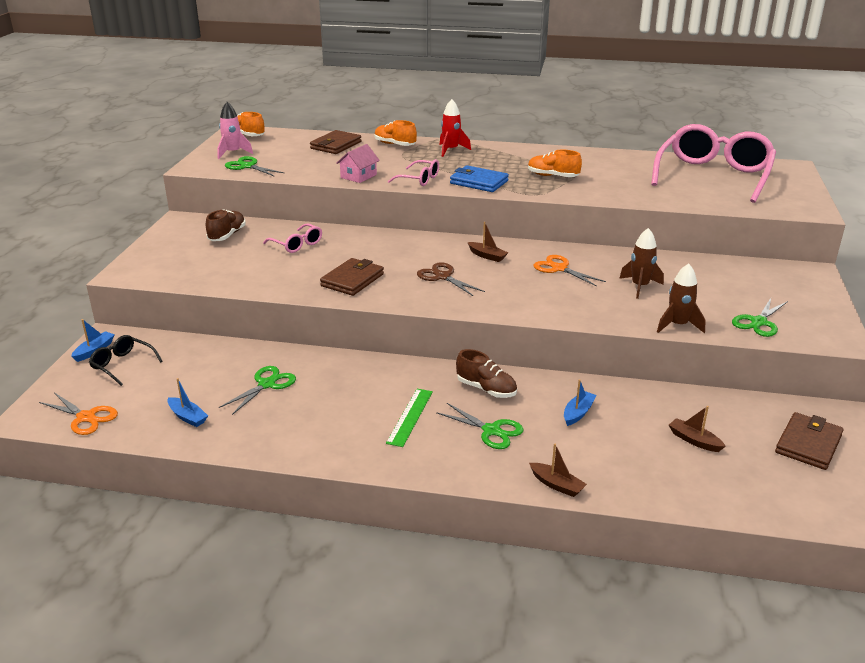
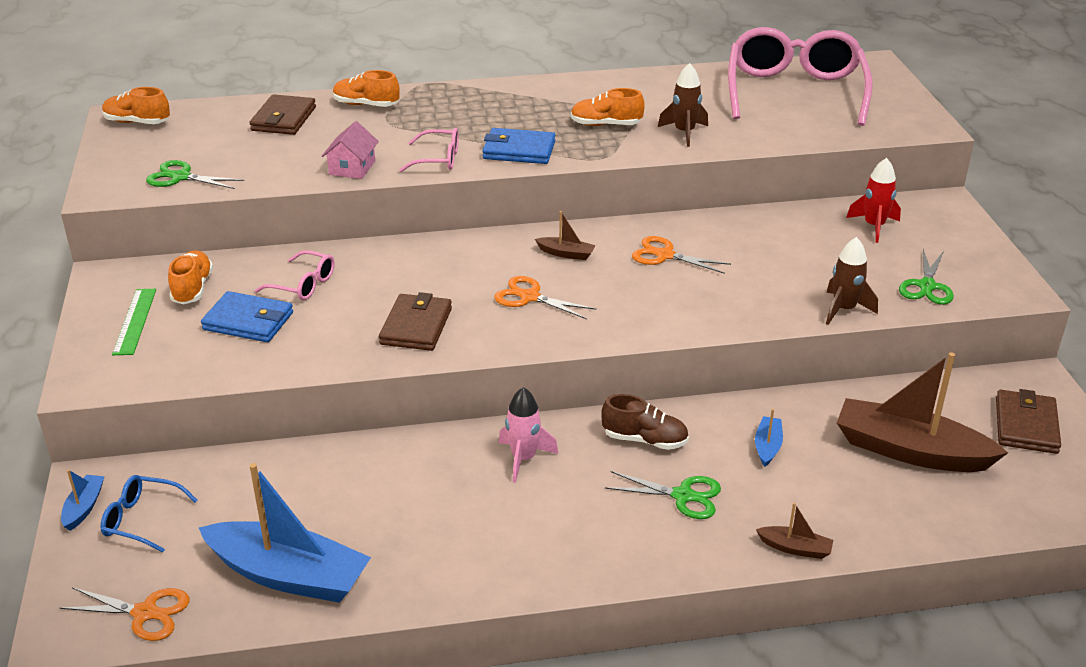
camera: 20 degrees left, 5 degrees up
(122, 365) = (141, 519): black glasses -> blue glasses
(187, 417) = (289, 575): blue boat -> blue boat, size x2.33
(227, 235) = (192, 288): brown shoe -> orange shoe
(233, 153) = (141, 157): pink rocket -> pink rocket (523, 459)
(247, 258) = (248, 321): none -> blue wallet
(267, 384) = (365, 500): green scissors -> none
(410, 417) = (576, 501): green ruler -> green ruler (135, 321)
(442, 277) = (529, 297): brown scissors -> orange scissors
(451, 150) = (448, 102): red rocket -> red rocket (874, 226)
(639, 286) = (772, 263): brown rocket -> brown rocket (684, 133)
(694, 440) = (910, 451): brown boat -> brown boat, size x2.33

